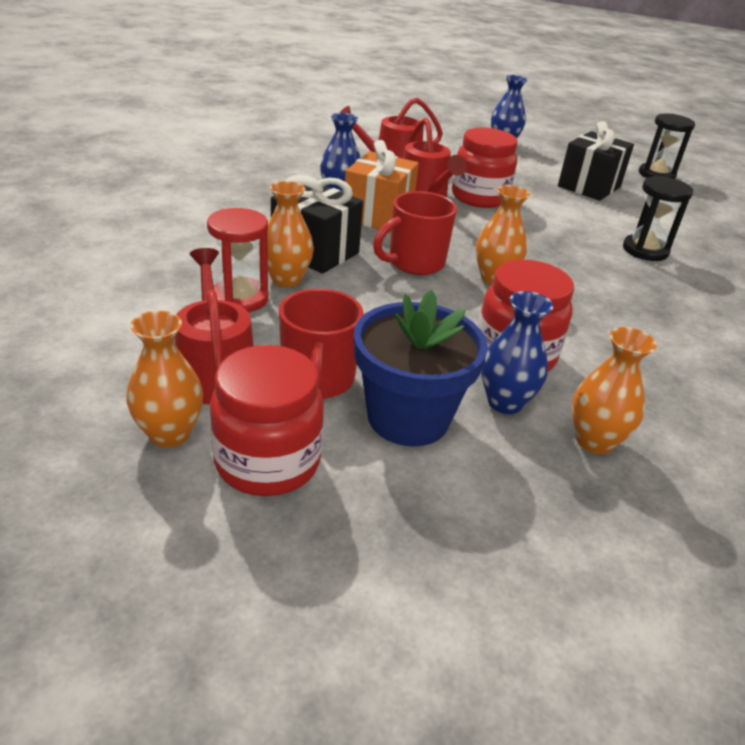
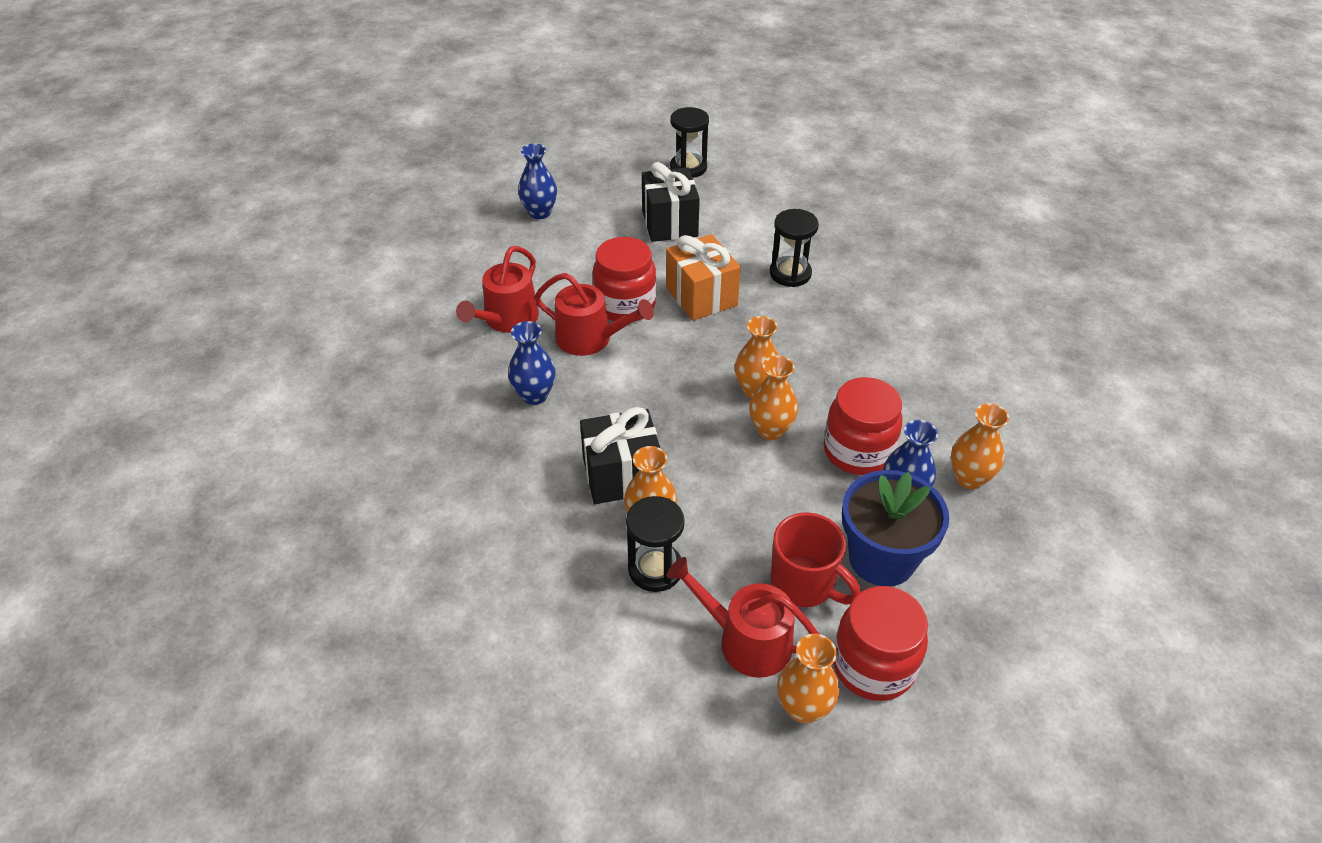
camera: 45 degrees left, 10 degrees up
(240, 298) = (655, 569): red hourglass -> black hourglass
(378, 215) = (596, 393): orange gift -> orange gift (701, 296)
(414, 263) = (694, 422): red mug -> none
(464, 300) = (770, 430): none -> orange vase

